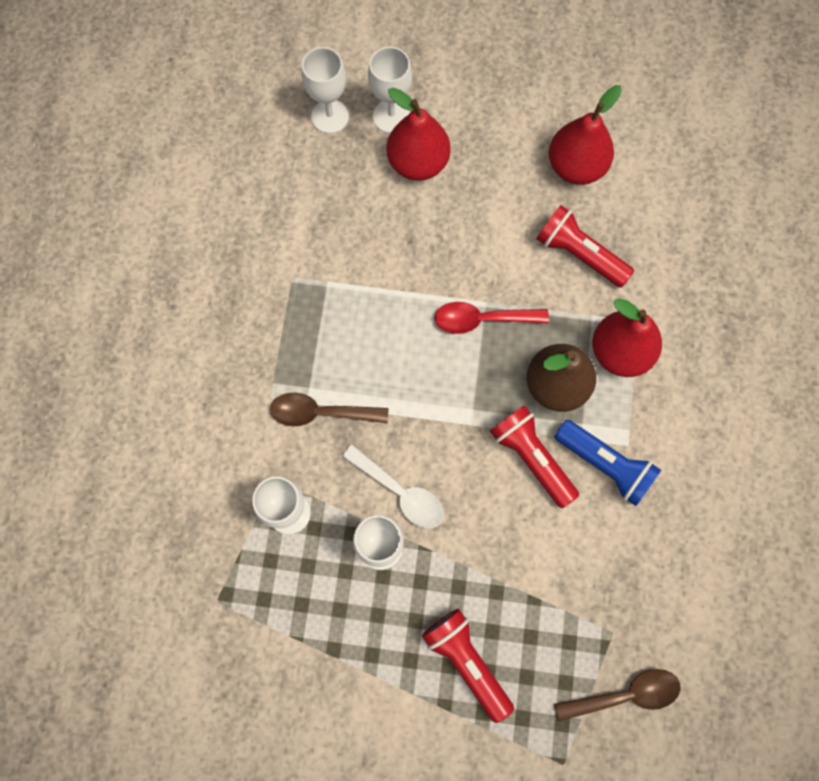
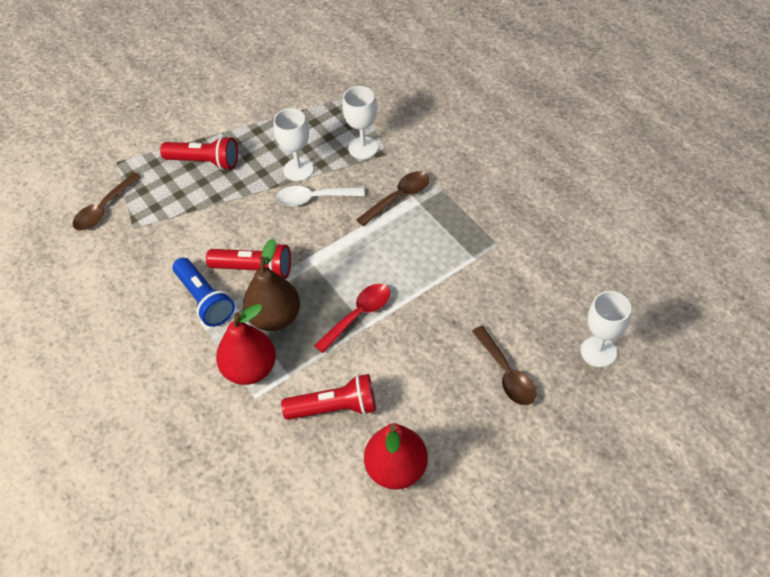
camera: 140 degrees right, 20 degrees down
(391, 116) = (561, 388): white goblet -> none
(418, 163) = (506, 373): red pear -> brown spoon
(605, 465) = (205, 300): blue flashlight -> blue flashlight turned 120 degrees counterclockwise

